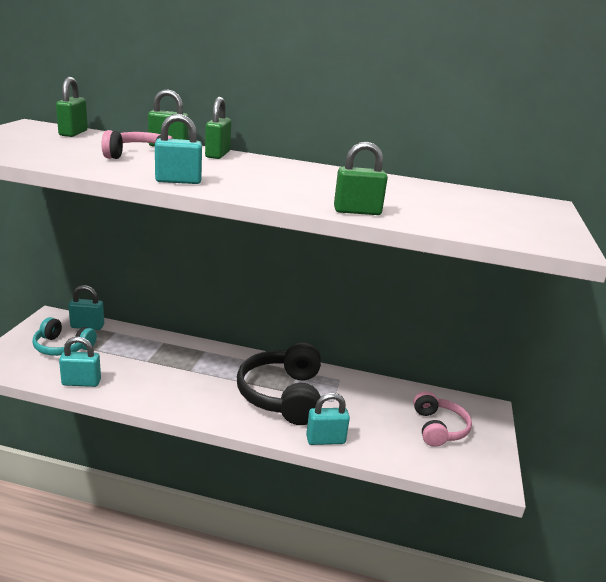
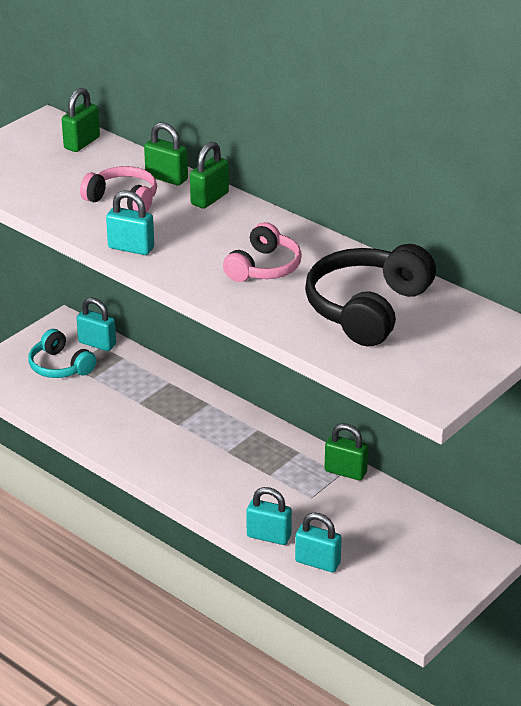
camera: 30 degrees right, 10 degrees up
(81, 382) = (61, 414): turquoise padlock -> turquoise padlock (317, 562)
(283, 395) = (259, 477): black headphones -> black headphones (367, 309)
(357, 211) = (268, 318): green padlock -> green padlock (345, 472)
(438, 428) = (406, 557): pink headphones -> pink headphones (264, 267)

